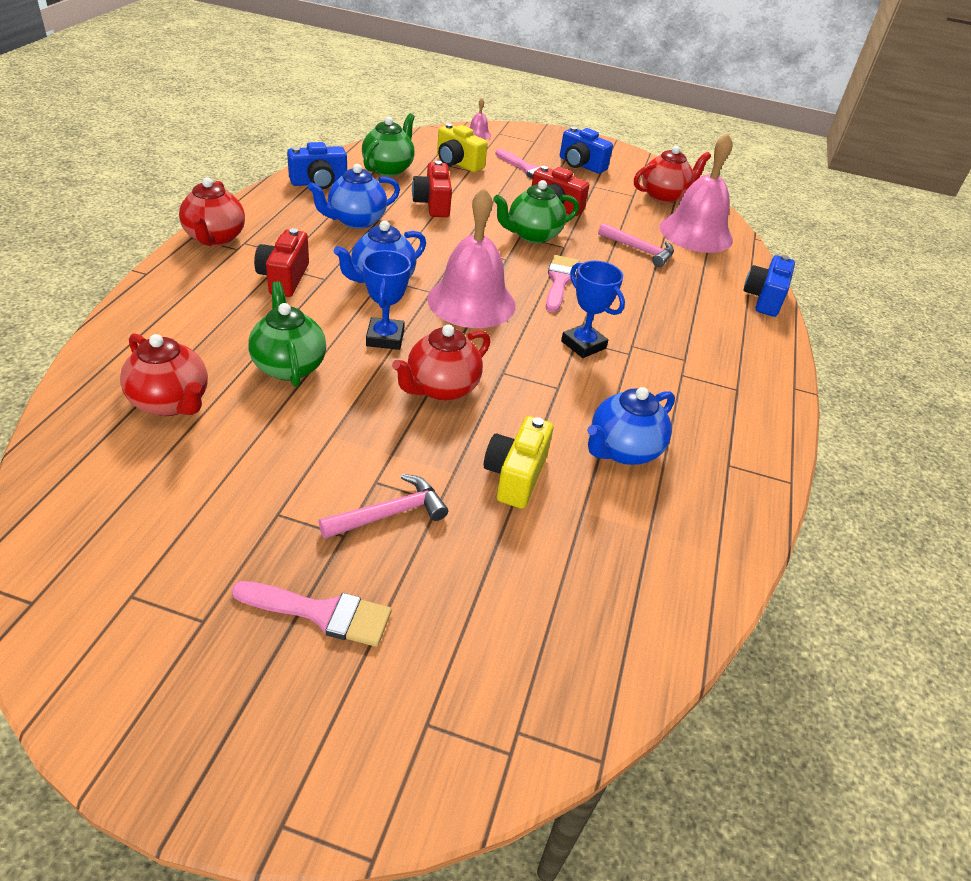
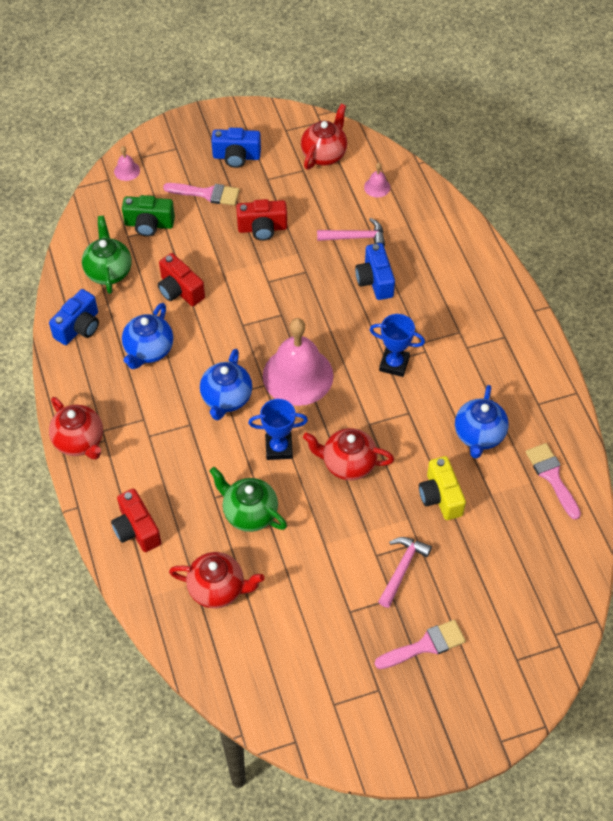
camera: 30 degrees left, 15 degrees up
(284, 278) = (166, 444): red camera -> red camera (136, 529)
(385, 338) = (279, 448): blue trophy -> blue trophy turned 60 degrees counterclockwise
(441, 388) = (348, 464): red teapot -> red teapot turned 90 degrees clockwise
(457, 163) = (149, 224): yellow camera -> green camera
(532, 235) = (275, 275): green teapot -> none
(560, 281) = (332, 312): pink brush -> pink brush (552, 477)
(696, 233) = (377, 187): pink bell -> pink bell, size x0.41
(764, 299) = (466, 232): blue camera -> blue camera (375, 281)

